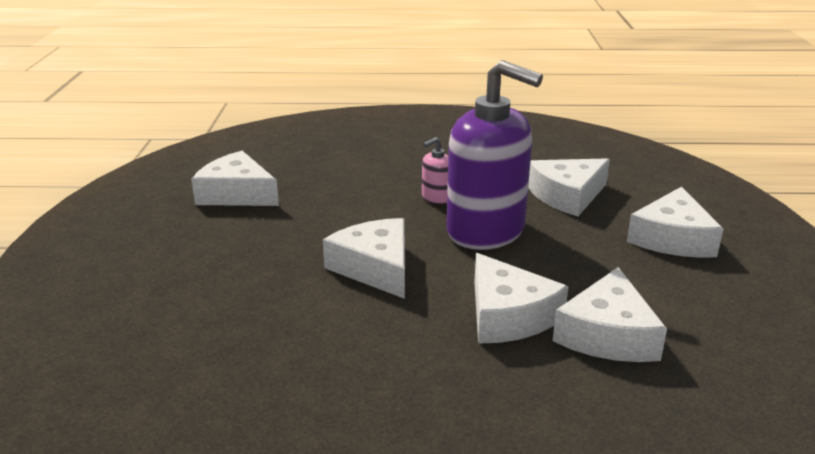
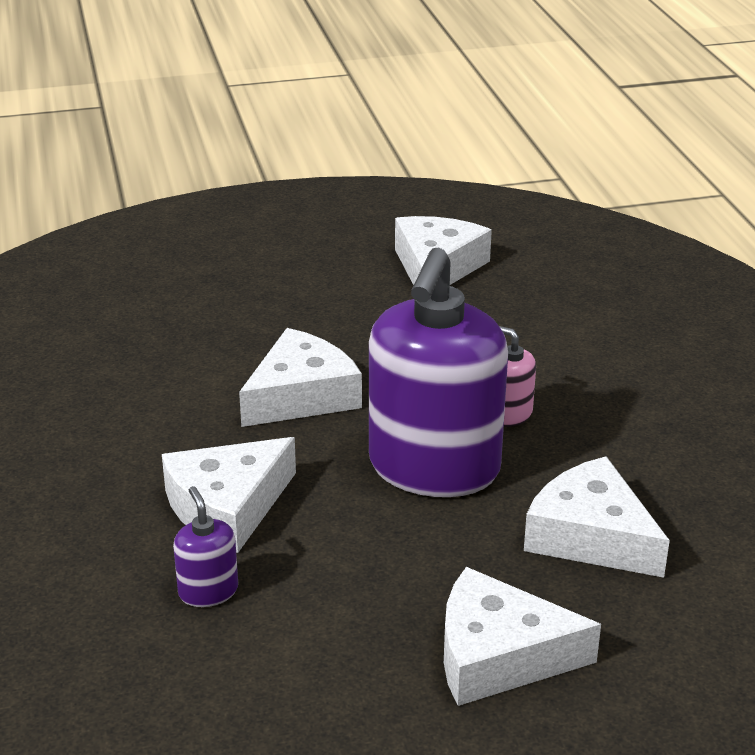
camera: 75 degrees right, 5 degrees up
(608, 334) = (208, 591): white cheese -> purple soap dispenser

